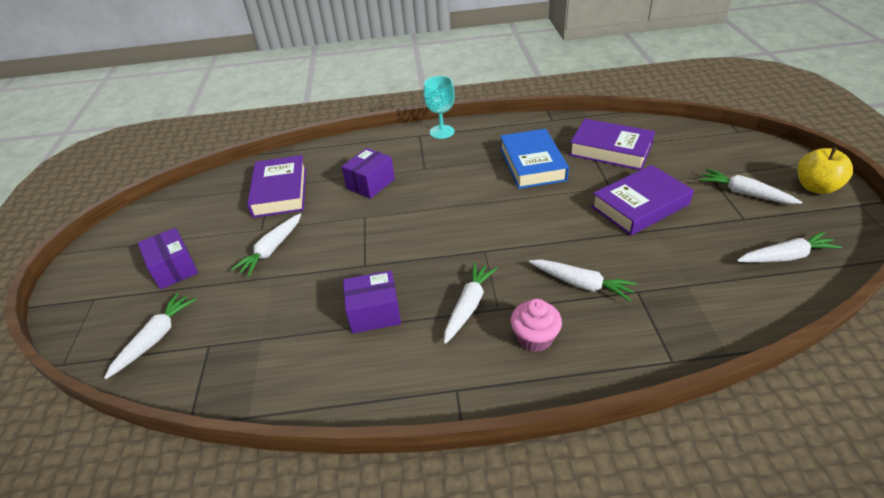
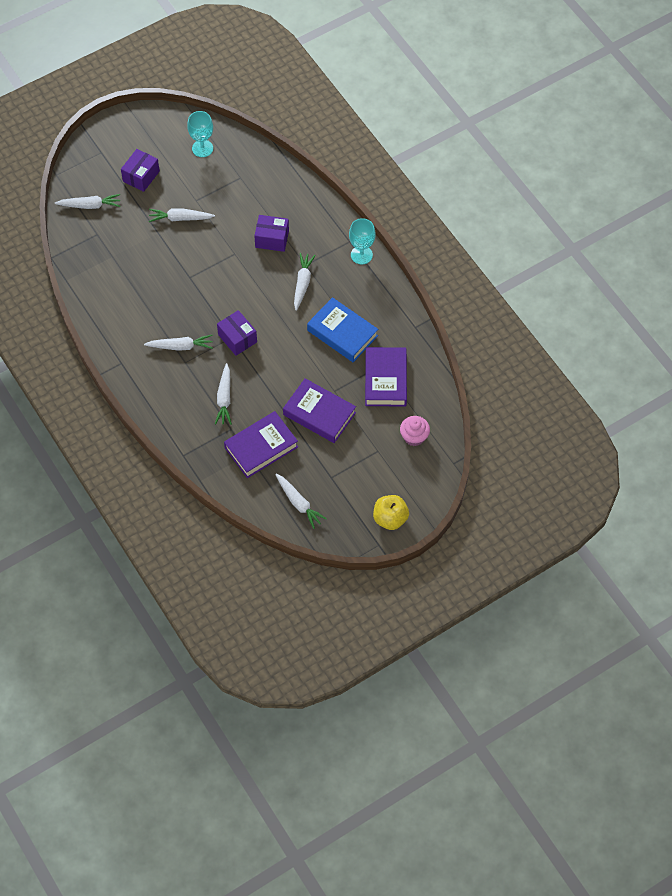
camera: 60 degrees right, 20 degrees up
(200, 205) = (202, 148): none -> turquoise goblet
(280, 191) = (238, 187): purple book -> purple book (261, 447)
(374, 313) = (154, 301): purple box -> purple box (237, 338)
(532, 164) = (342, 333): blue book -> blue book turned 75 degrees clockwise
(534, 338) = (171, 387): pink cupcake -> pink cupcake (414, 437)
(745, 193) = (362, 475): white carrot -> white carrot (302, 283)

